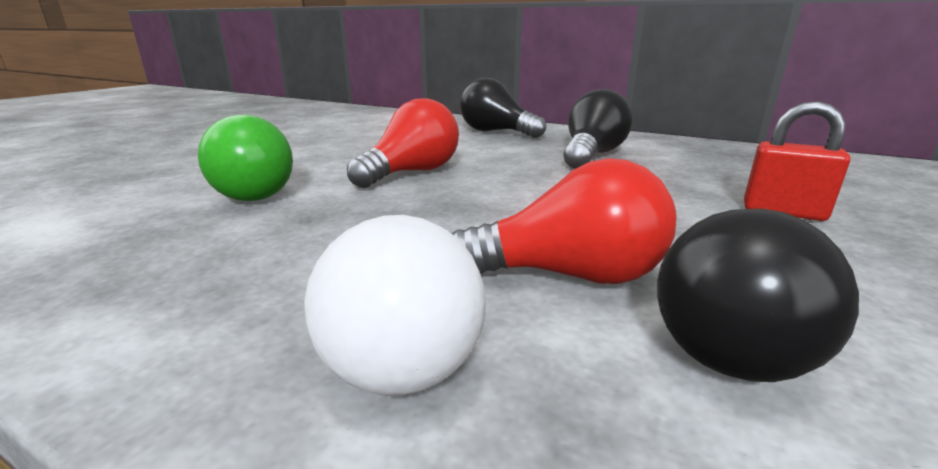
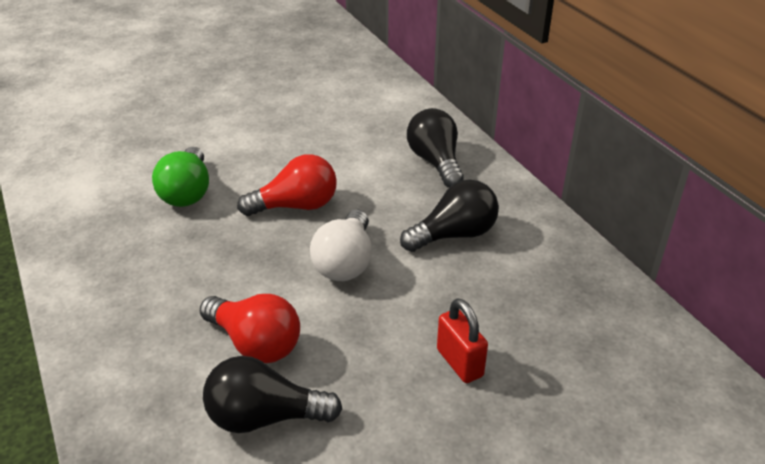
camera: 35 degrees right, 15 degrees up
(391, 346) = (145, 343): white light bulb -> white light bulb (345, 262)

